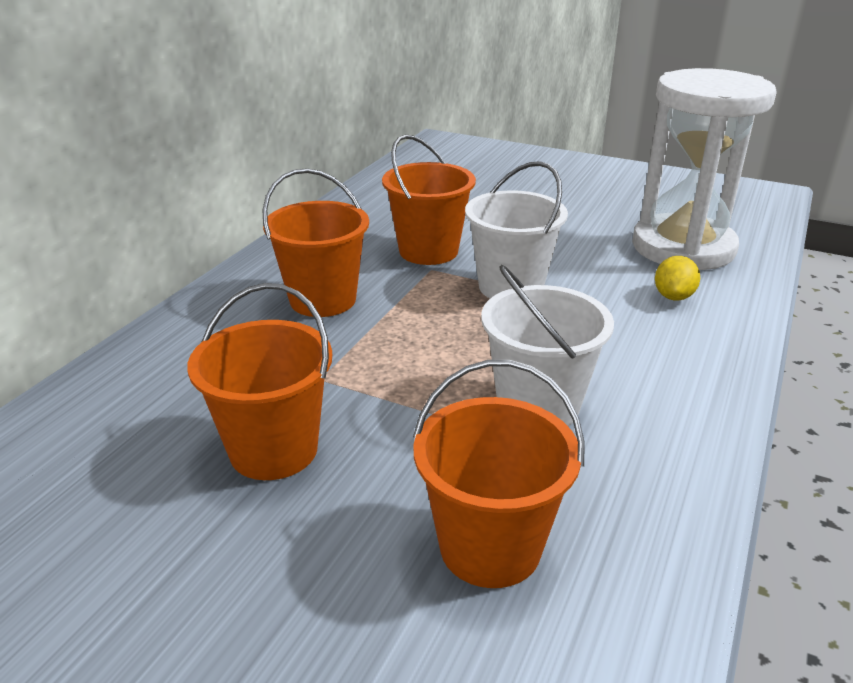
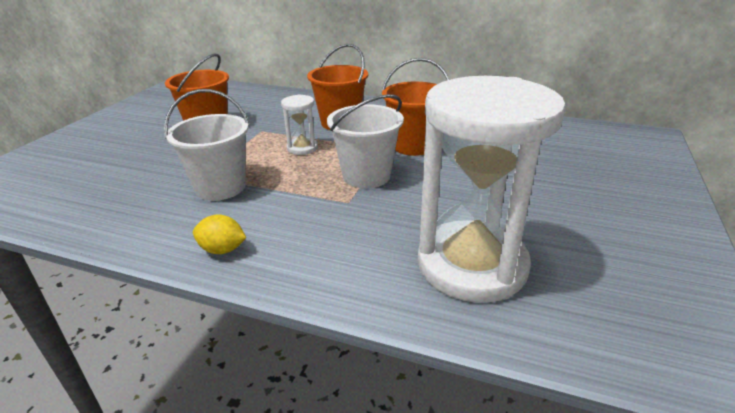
camera: 85 degrees right, 0 degrees up
(411, 334) = (302, 148): none -> white hourglass
(490, 547) = (119, 177): orange bucket -> none
(673, 296) = (363, 249): yellow lemon -> yellow lemon (222, 250)

